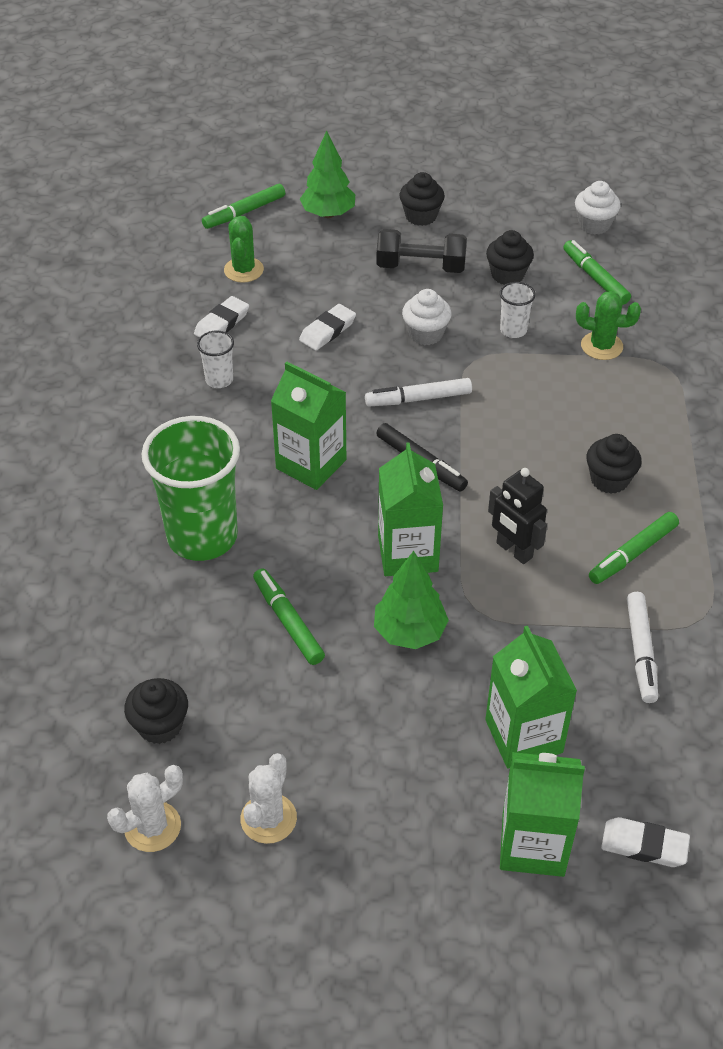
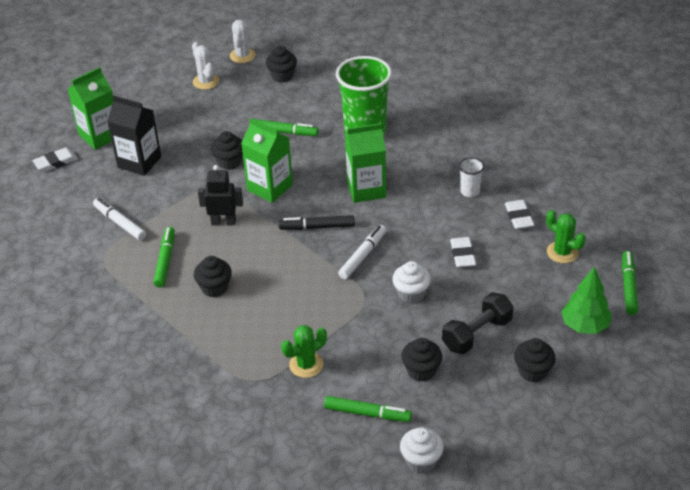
camera: 135 degrees right, 5 degrees down
(409, 632) = (229, 162): green tree -> black cupcake
(513, 330) = (368, 334): white cup -> none
(523, 736) = (139, 162): green carton -> black carton

